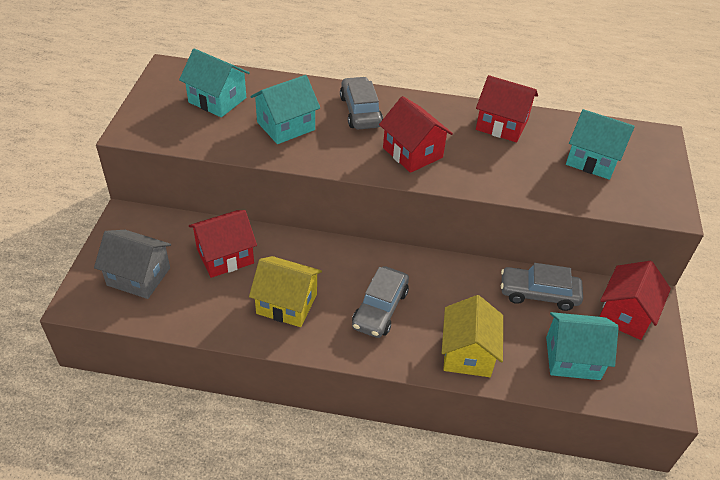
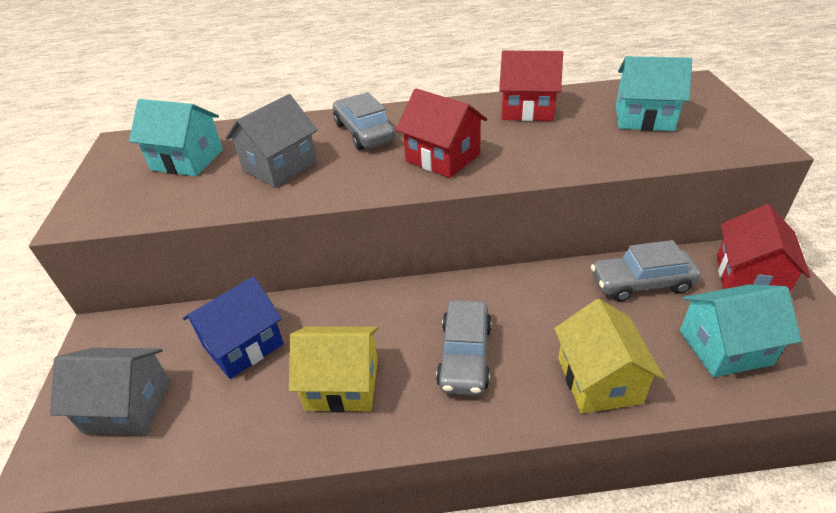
camera: 10 degrees left, 5 degrees down
(225, 256) = (243, 345): red house -> blue house
(286, 126) = (280, 166): turquoise house -> grey house

